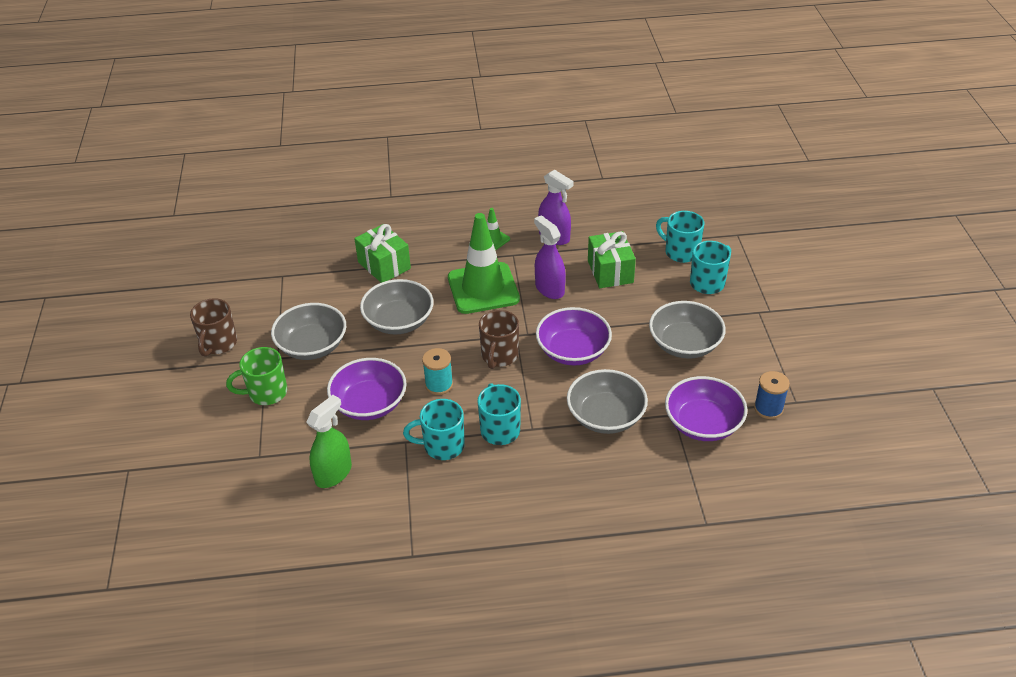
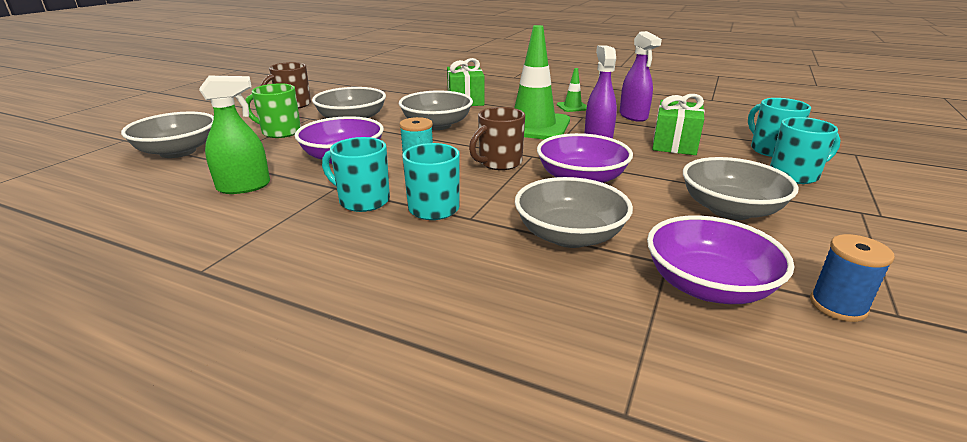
camera: 30 degrees right, 15 degrees down
(210, 461) = (178, 151): none -> grey bowl

